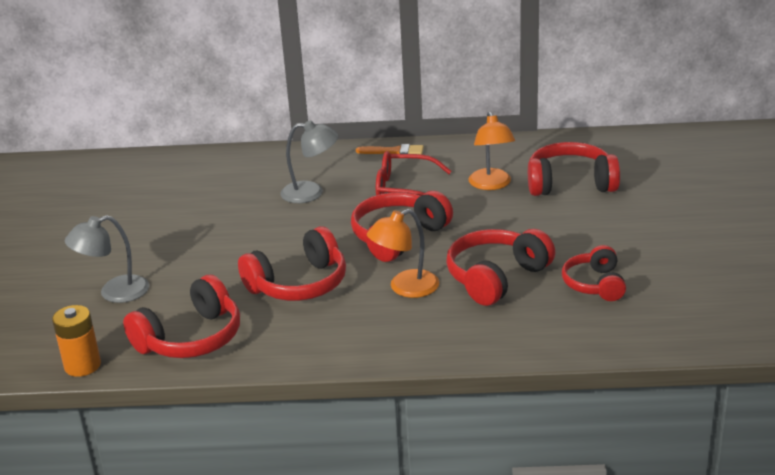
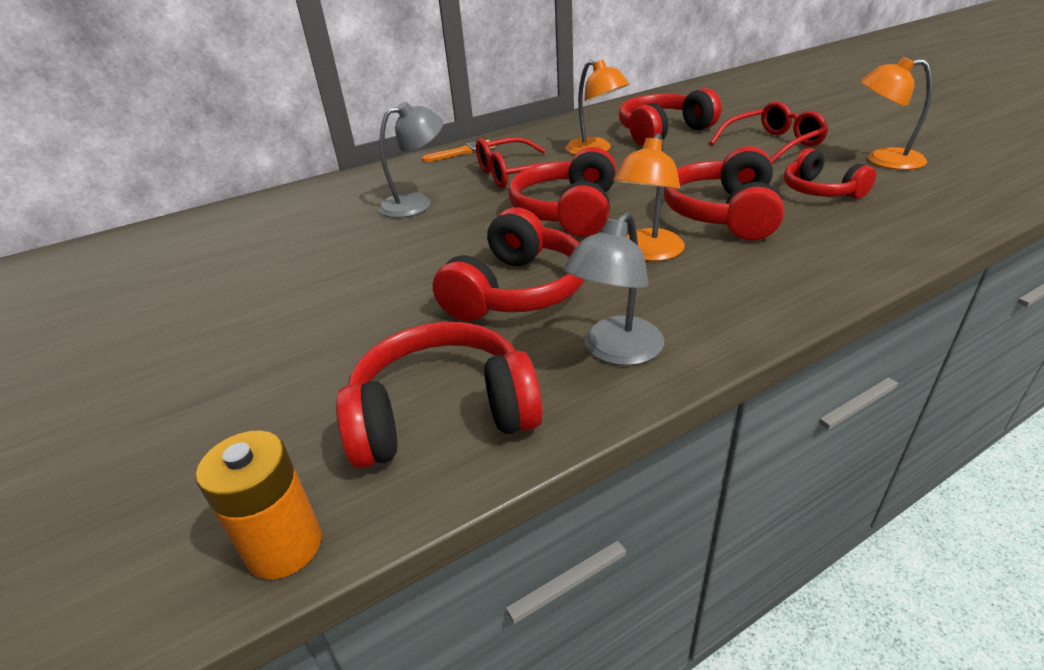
camera: 30 degrees left, 5 degrees up
(114, 292) = (246, 395): grey lamp -> grey lamp (615, 351)
(191, 338) = (443, 414): red headphones -> red headphones turned 120 degrees counterclockwise
(636, 228) = (773, 144): none -> red glasses
(694, 275) = (883, 160): none -> orange lamp

